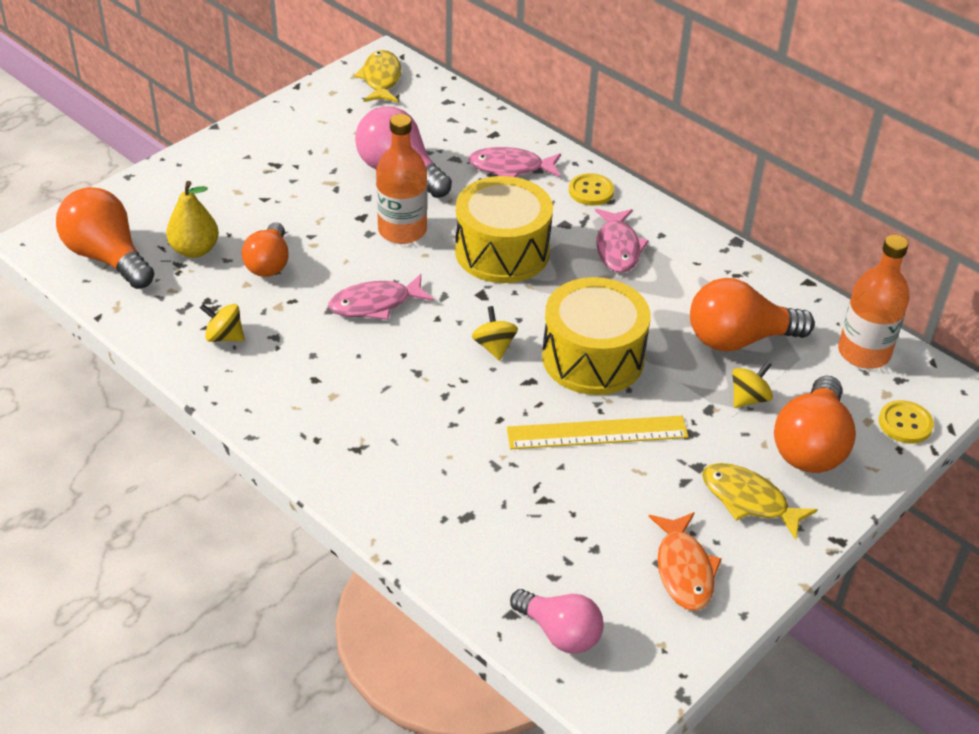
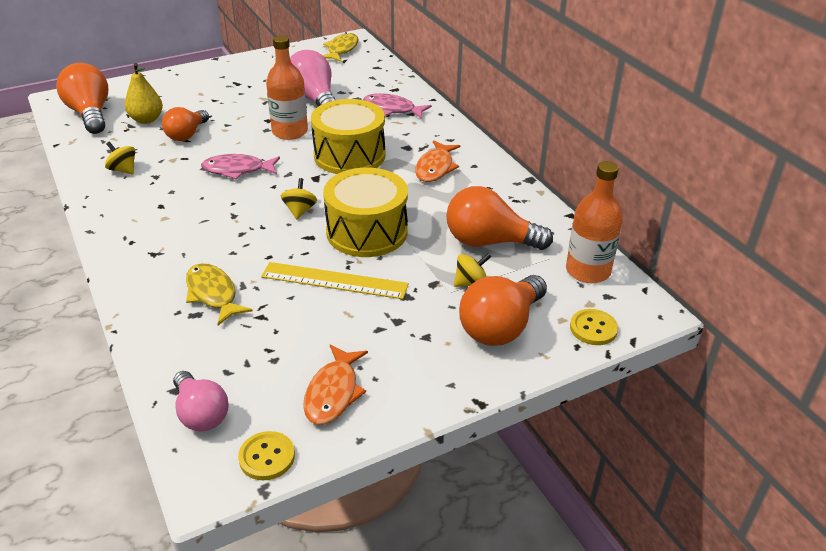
camera: 20 degrees right, 5 degrees down
(591, 191) = (440, 131): yellow button -> yellow button (267, 457)
(618, 248) = (435, 168): pink fish -> orange fish
(749, 500) = (422, 354): yellow fish -> yellow fish (213, 294)

